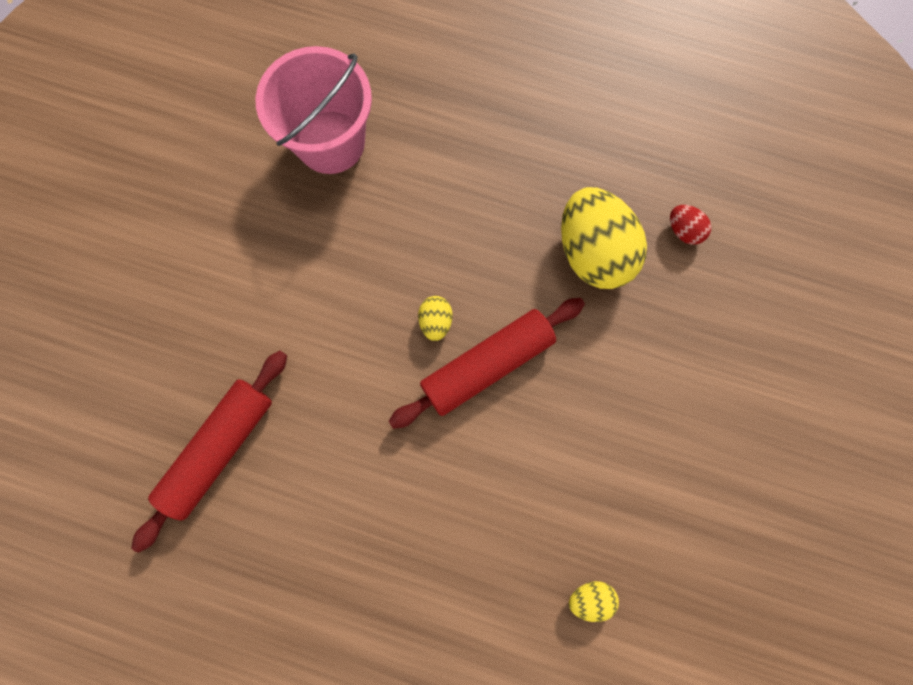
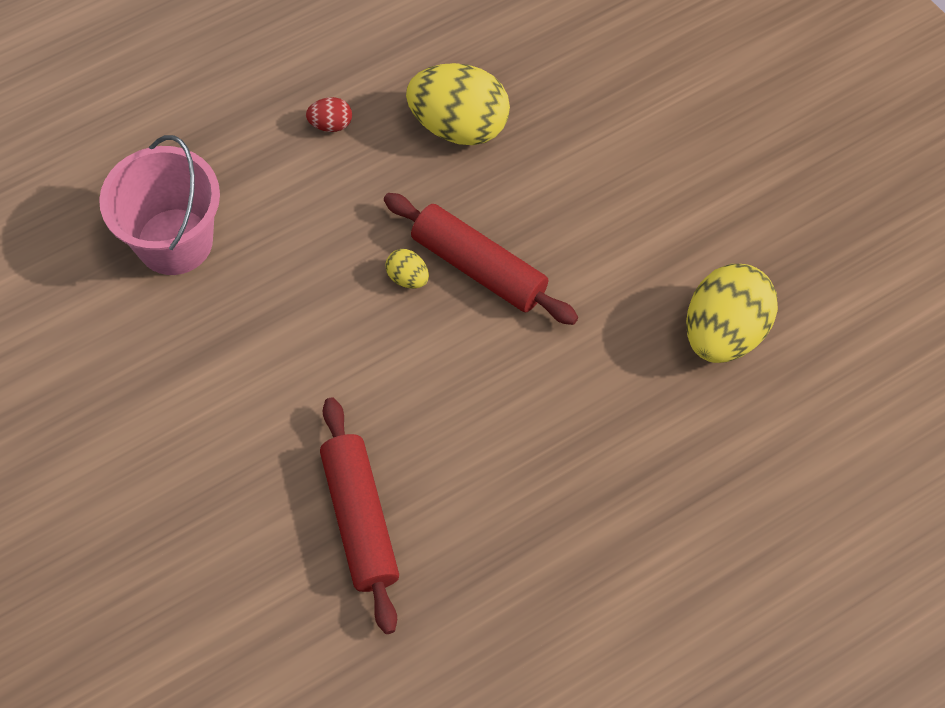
camera: 50 degrees left, 15 degrees down
(487, 365) = (479, 267): red rolling pin -> red rolling pin turned 60 degrees counterclockwise
(590, 597) = (724, 332): yellow egg -> yellow egg, size x2.26
(684, 230) = (502, 53): red egg -> red egg (331, 124)

